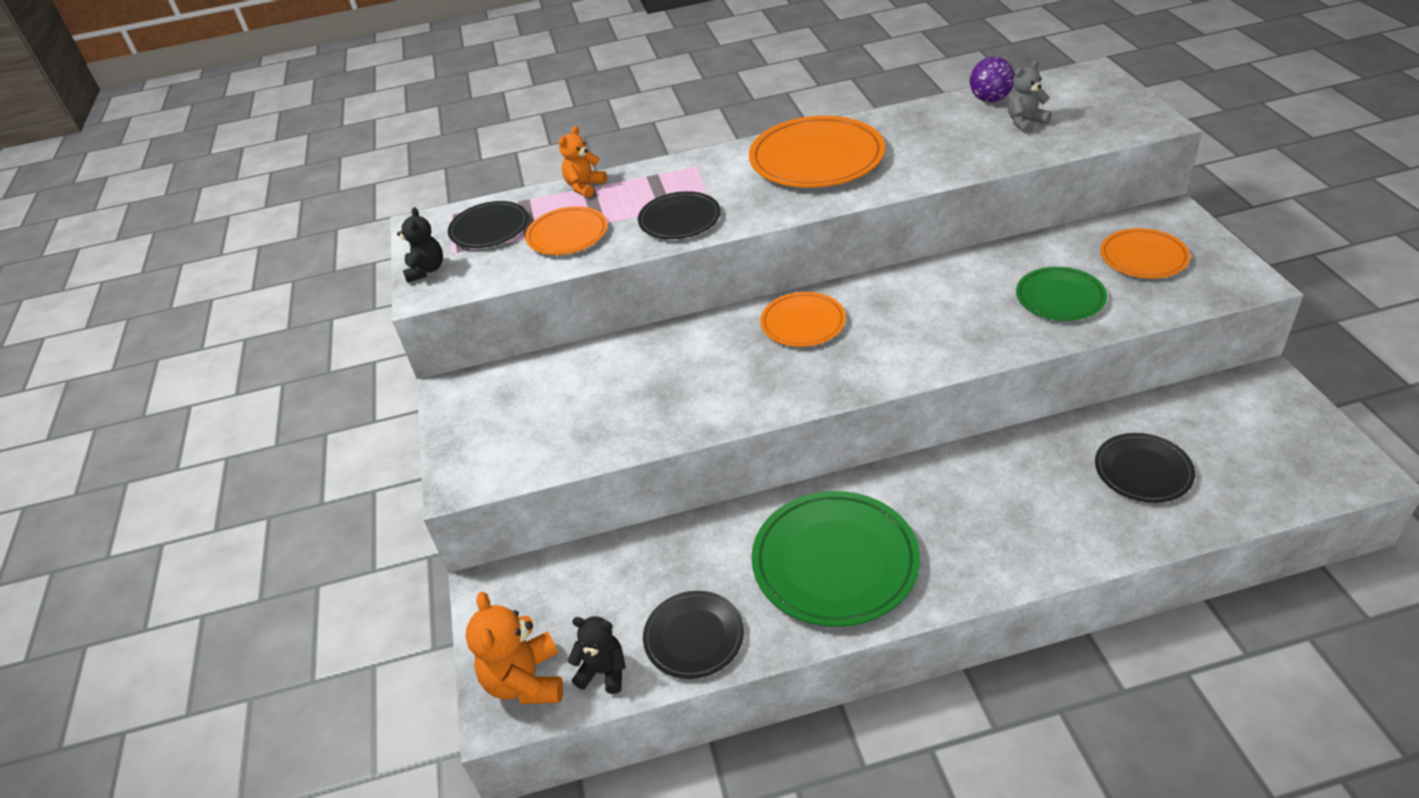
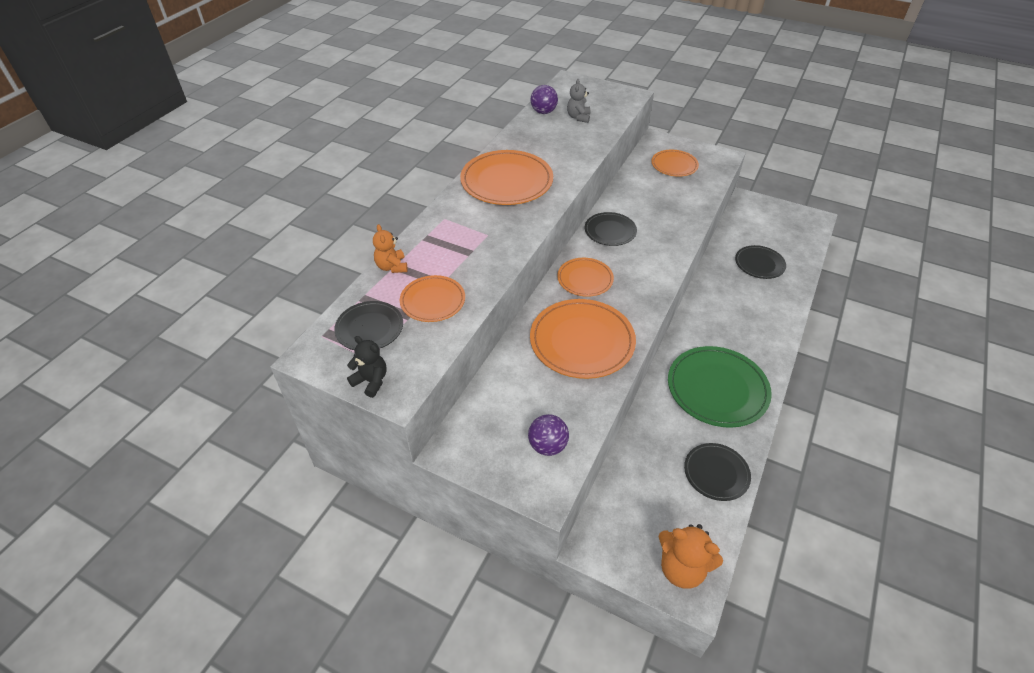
camera: 55 degrees left, 5 degrees up
(522, 446) = (547, 446): none -> purple ball
(603, 672) = (706, 527): black teddy bear -> none
(679, 219) = (487, 253): black plate -> black plate (610, 231)
(699, 380) = (582, 341): none -> orange plate
(1060, 297) = (671, 201): green plate -> none

